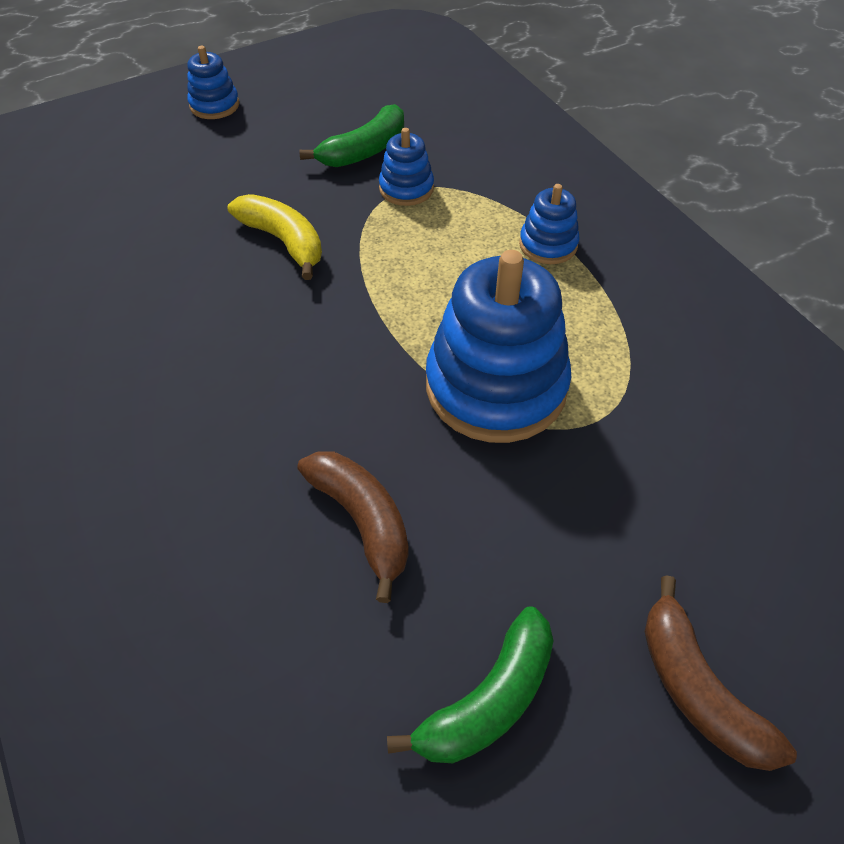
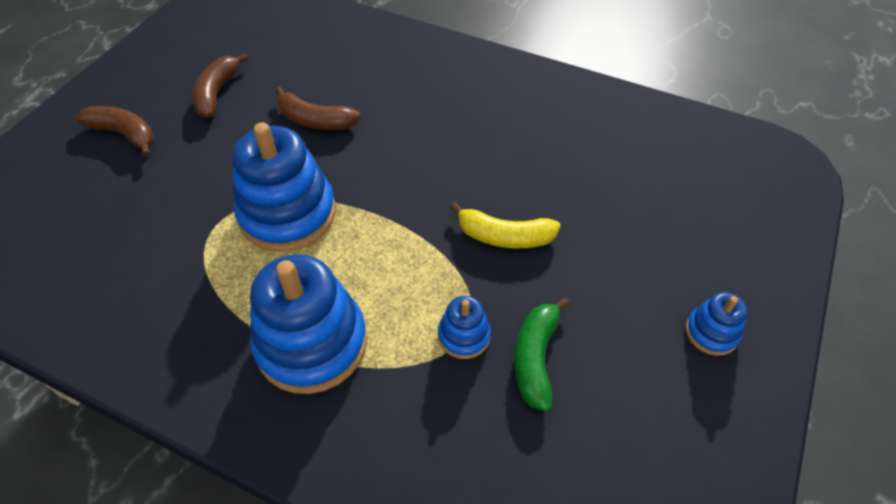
camera: 145 degrees right, 0 degrees up
(488, 700) = (217, 93): green banana -> brown banana
(548, 245) = (312, 343): blue stacking toy -> blue stacking toy, size x2.09

